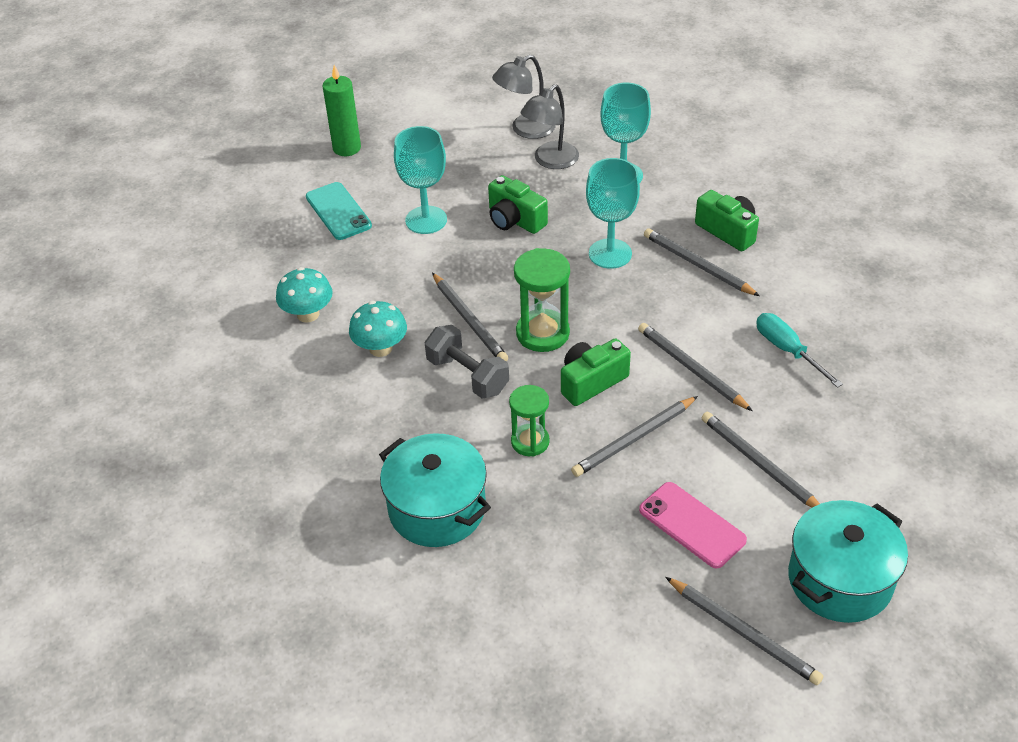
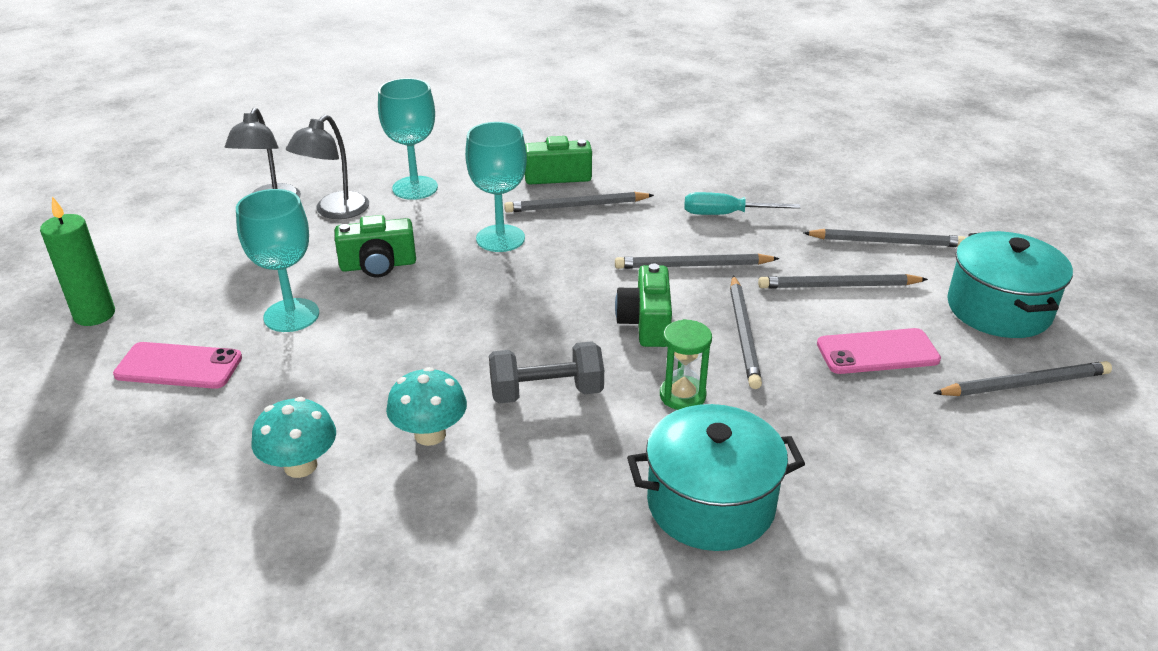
camera: 55 degrees left, 10 degrees down
(338, 211) = (179, 366): turquoise phone -> pink phone
(469, 320) = (472, 355): grey pencil -> grey pencil (886, 242)
(542, 333) = (549, 320): green hourglass -> none
(550, 161) = (335, 211): grey lamp -> grey lamp turned 45 degrees clockwise

